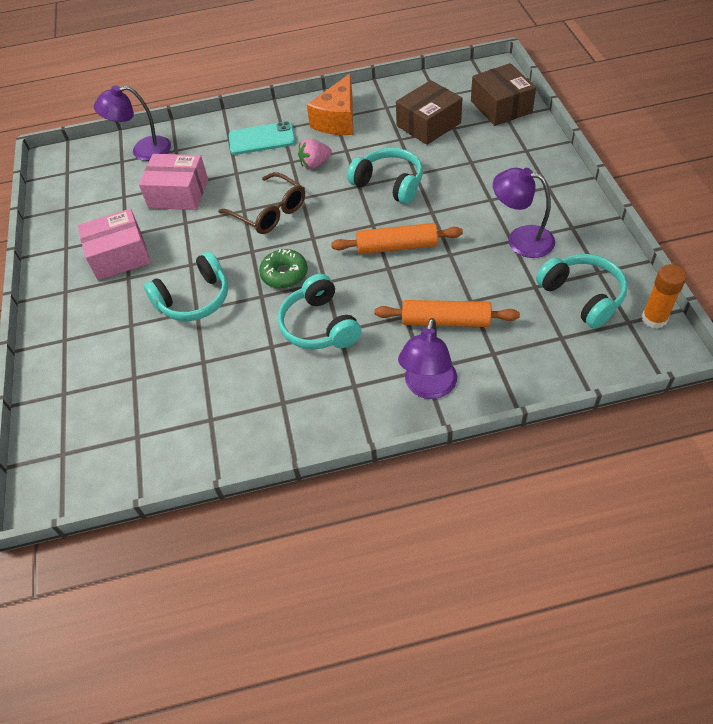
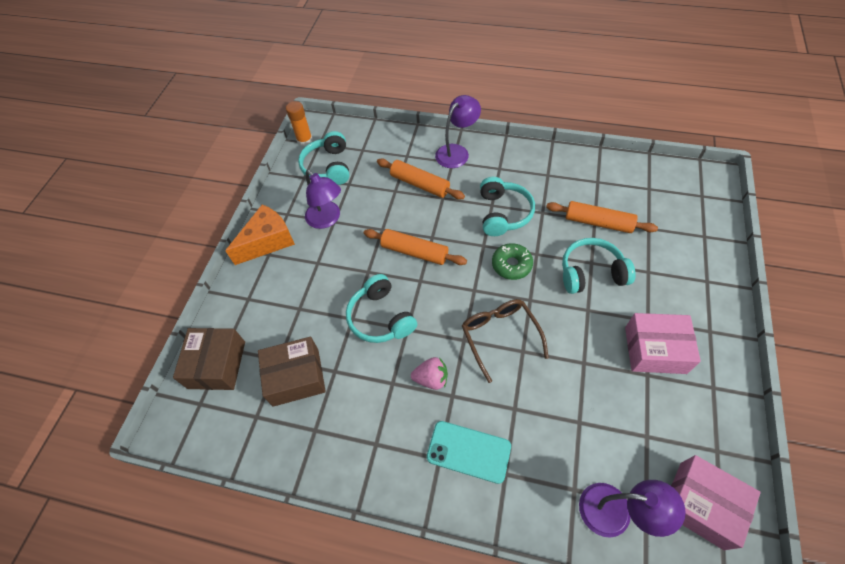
camera: 155 degrees left, 5 degrees up
(178, 193) = (584, 408): pink box -> pink box (701, 504)
(198, 359) = (598, 222): none -> orange rolling pin
(338, 120) = (374, 437): orange cheese -> orange cheese (268, 241)

